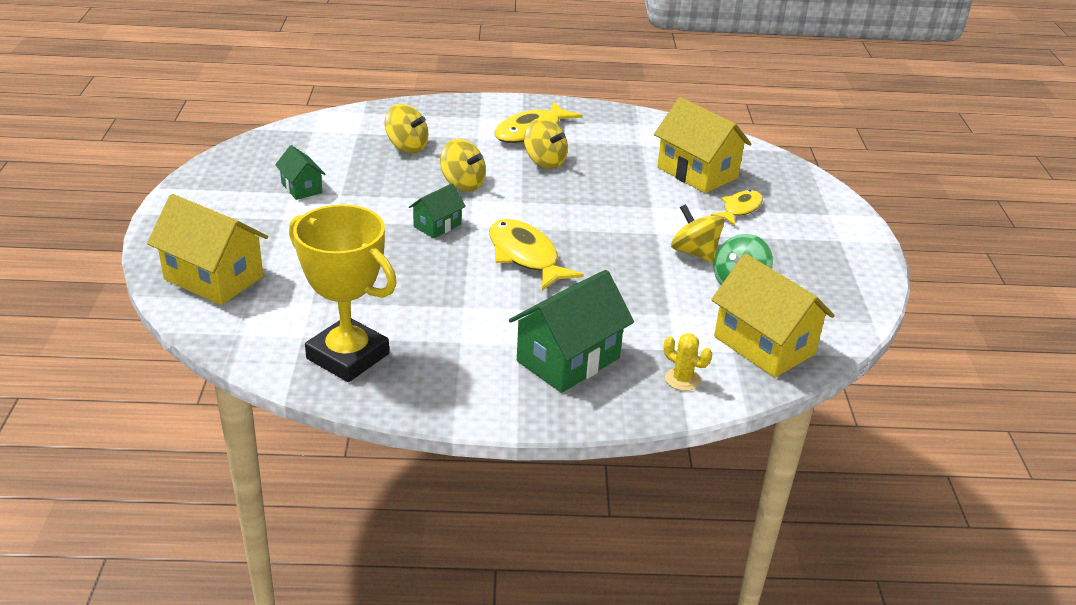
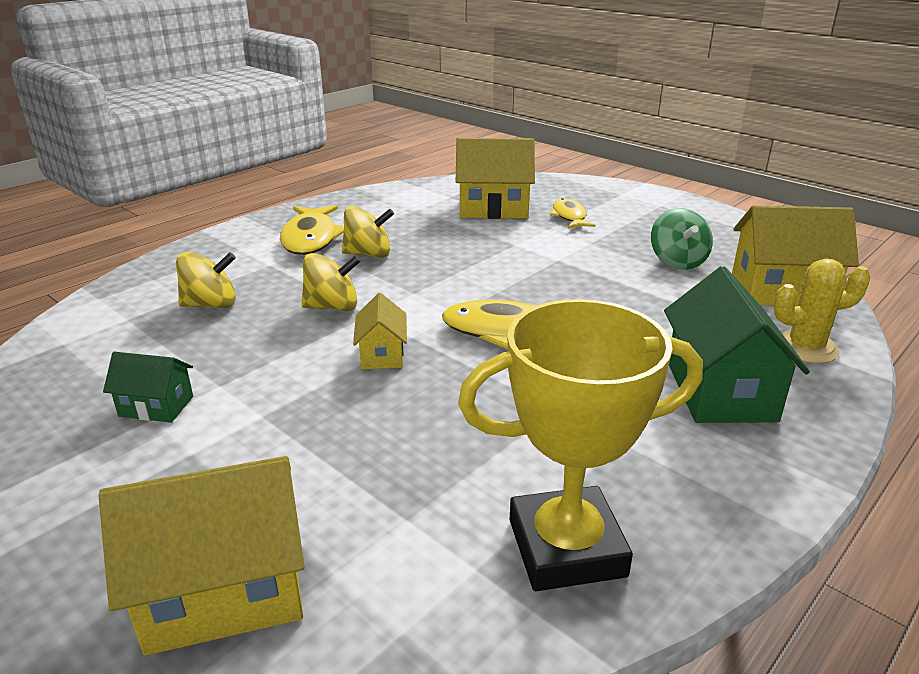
camera: 45 degrees left, 5 degrees down
(437, 225) = (382, 354): green house -> yellow house
(682, 379) = (805, 347): yellow cactus -> yellow cactus, size x1.52
(694, 252) = (609, 258): yellow spinning top -> none

